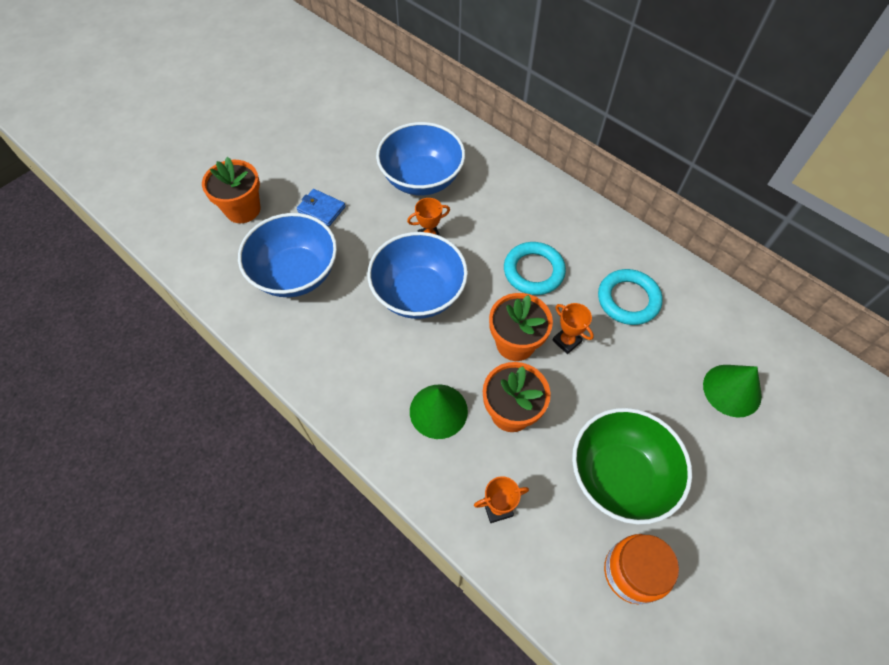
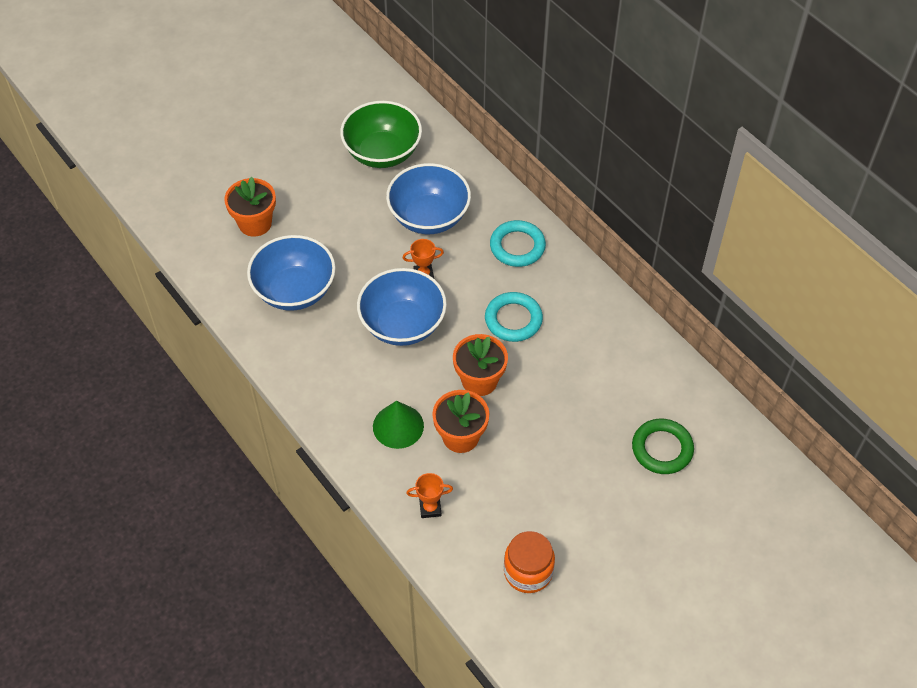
camera: 10 degrees right, 5 degrees down
(321, 209) = (328, 233): blue wallet -> none
(566, 341) = (526, 386): orange trophy -> none
(619, 476) = (539, 500): green bowl -> green bowl (382, 152)
(628, 299) = (594, 358): turquoise ring -> turquoise ring (517, 246)
(732, 390) = (662, 449): green cone -> green ring

